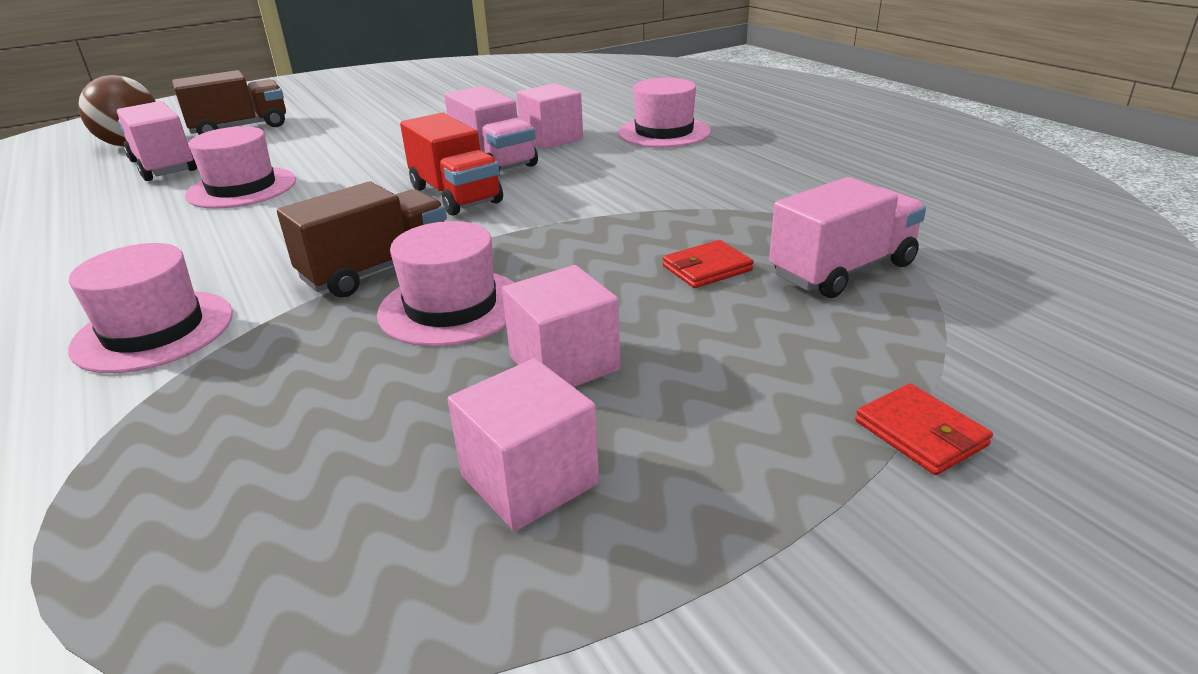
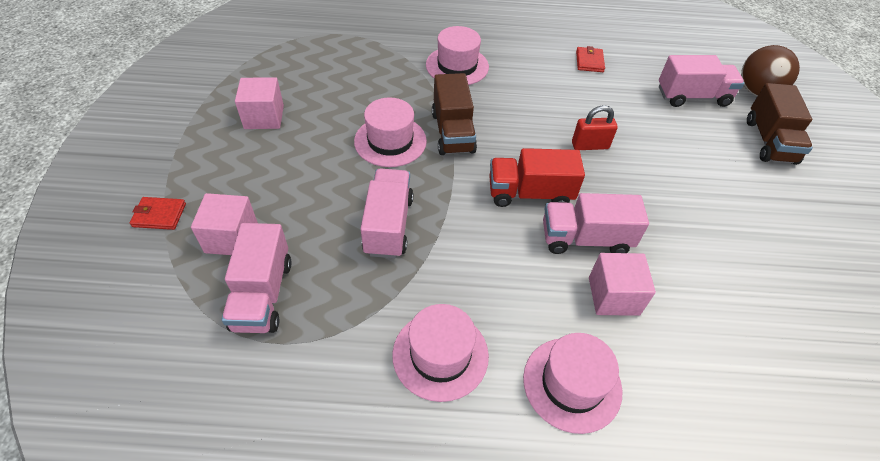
camera: 120 degrees right, 20 degrees up
(242, 188) = (621, 117): pink hat -> pink hat (440, 355)
(324, 189) = (590, 145): none -> red padlock
(564, 363) = (311, 152): pink cube -> pink cube (231, 238)
(621, 245) = (388, 225): none -> pink truck
(707, 268) = (327, 242): red wallet -> red wallet (589, 61)

